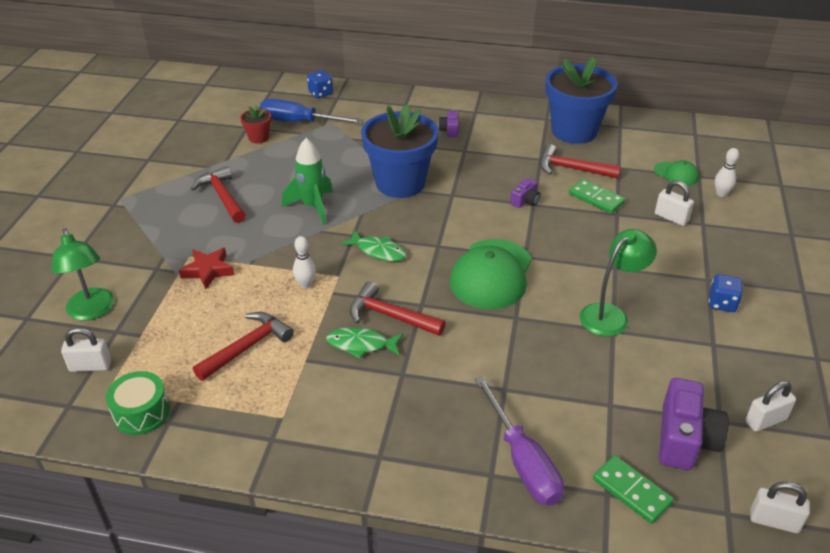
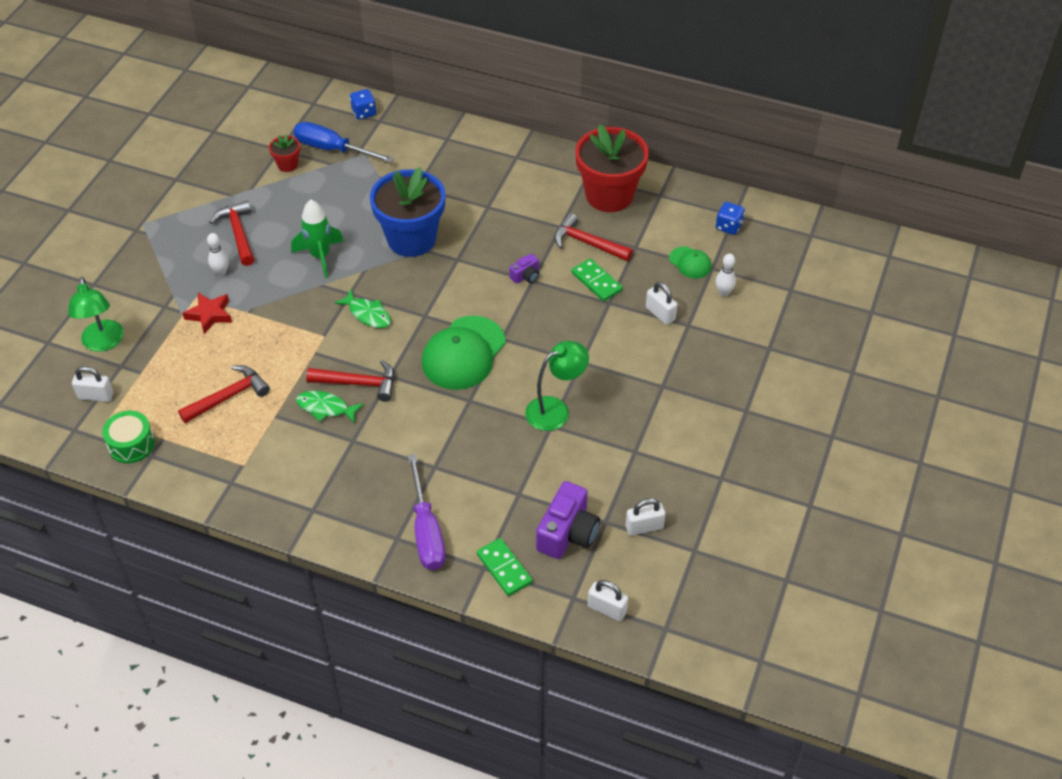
camera: 10 degrees right, 10 degrees up
(305, 284) = (293, 341): white bowling pin -> white bowling pin (221, 272)
(390, 316) = (359, 383): red hammer -> red hammer turned 150 degrees clockwise
(449, 130) = (481, 178): purple camera -> none
(574, 131) = (609, 195): blue flower pot -> red flower pot
(722, 303) = (663, 412): blue dice -> blue dice (728, 226)

